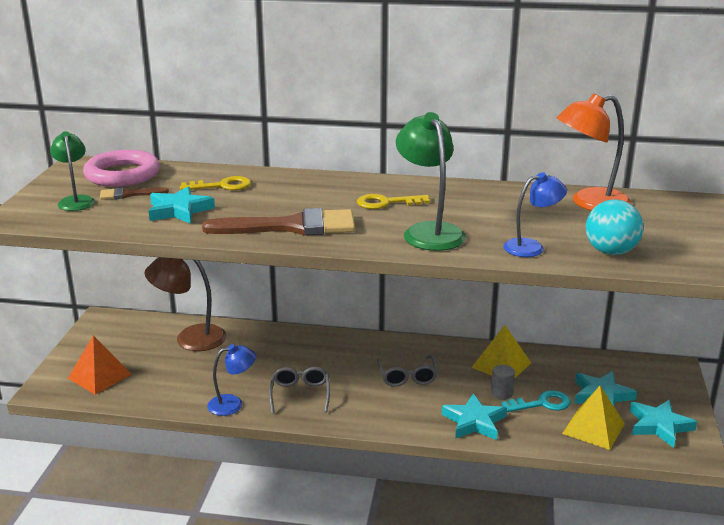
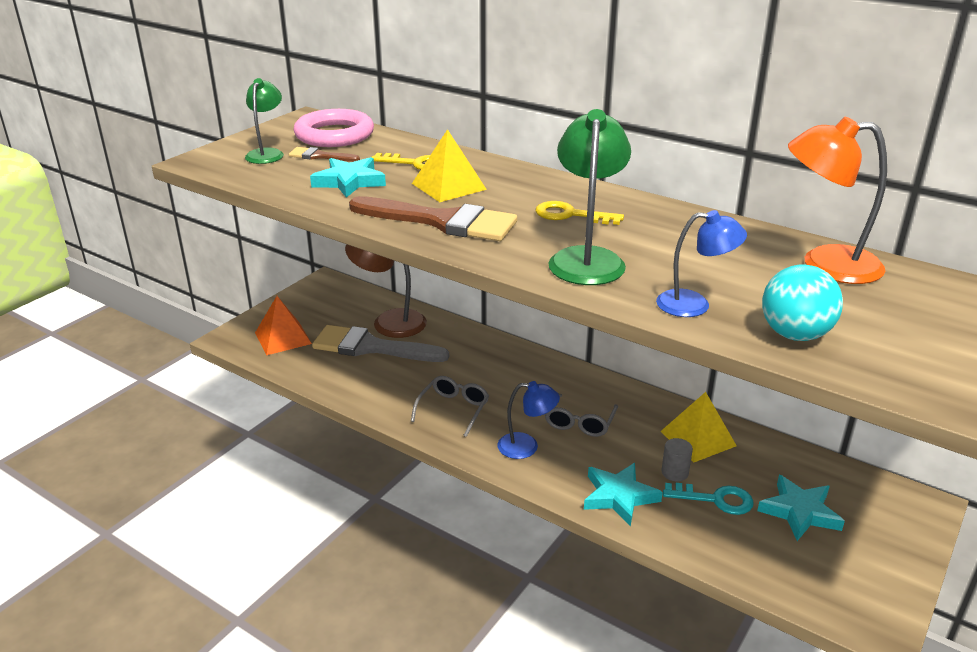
camera: 25 degrees right, 5 degrees up
(190, 363) = (371, 347): none -> grey brush
(233, 404) = (381, 400): blue lamp -> blue lamp (526, 447)
(593, 428) = (760, 550): yellow pyramid -> yellow pyramid (449, 186)
(659, 426) = (851, 574): turquoise star -> none

